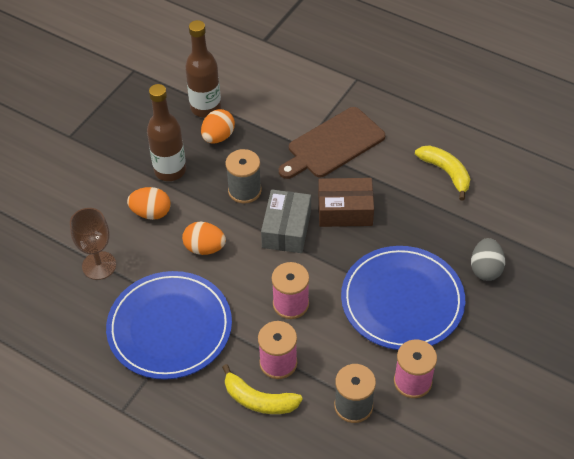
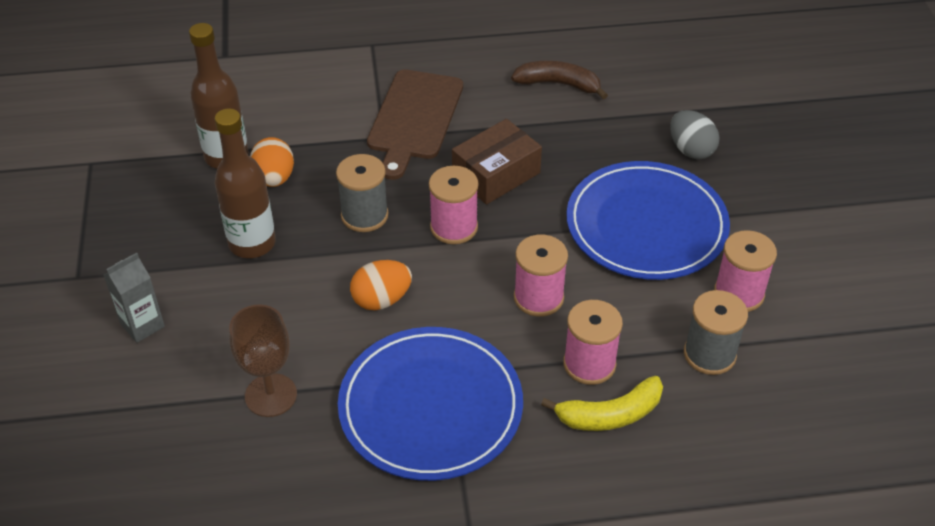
camera: 40 degrees left, 5 degrees down
(75, 184) = (142, 325): none -> grey carton
(151, 213) = (276, 300): orange egg -> none
(286, 229) = (454, 227): grey box -> pink spool
(446, 173) = (558, 84): yellow banana -> brown banana

